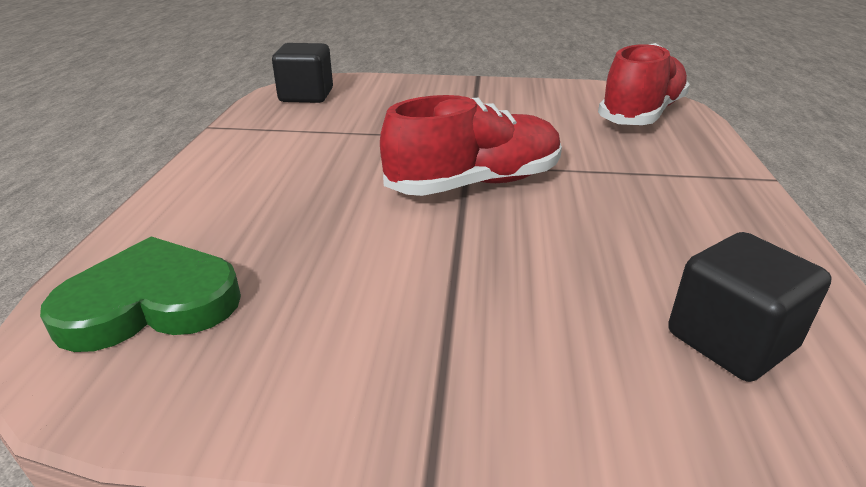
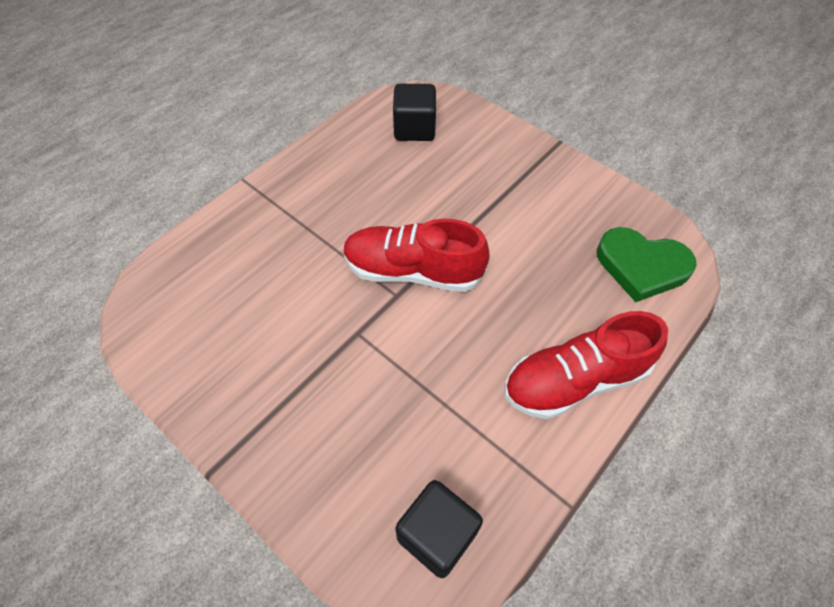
camera: 145 degrees left, 25 degrees up
(641, 114) = (194, 286): red shoe -> red shoe (575, 380)

